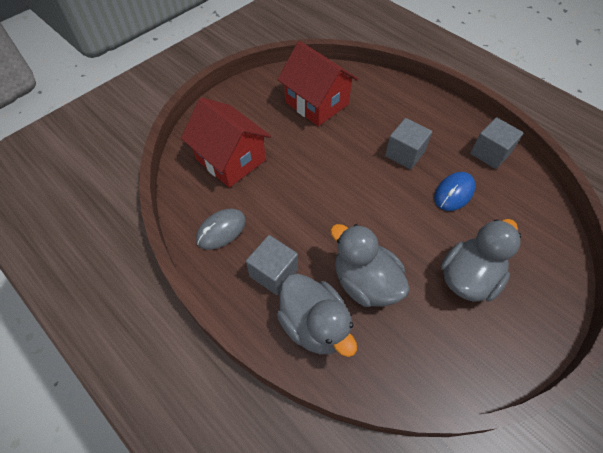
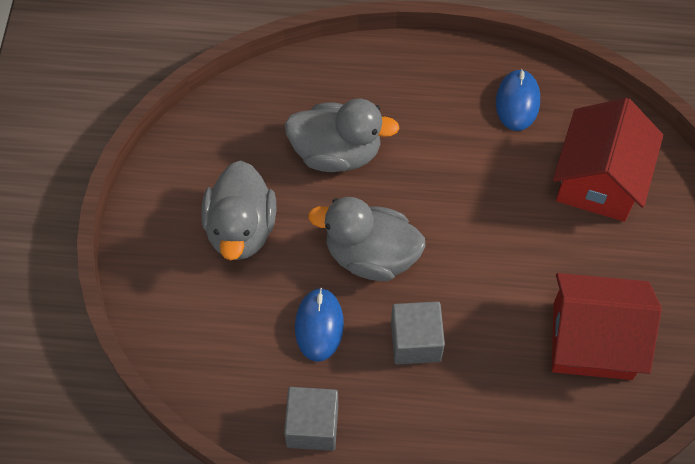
camera: 140 degrees right, 5 degrees up
(221, 230) = (517, 102): grey mouse -> blue mouse
(230, 159) = (599, 180): red house -> red house turned 75 degrees counterclockwise
(273, 273) = (427, 101): grey cube -> none
(314, 325) = (350, 85): grey duck -> grey duck (371, 255)

